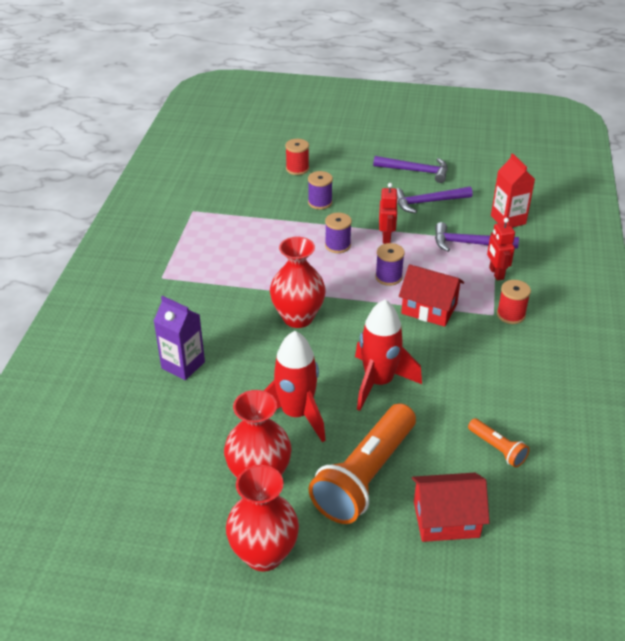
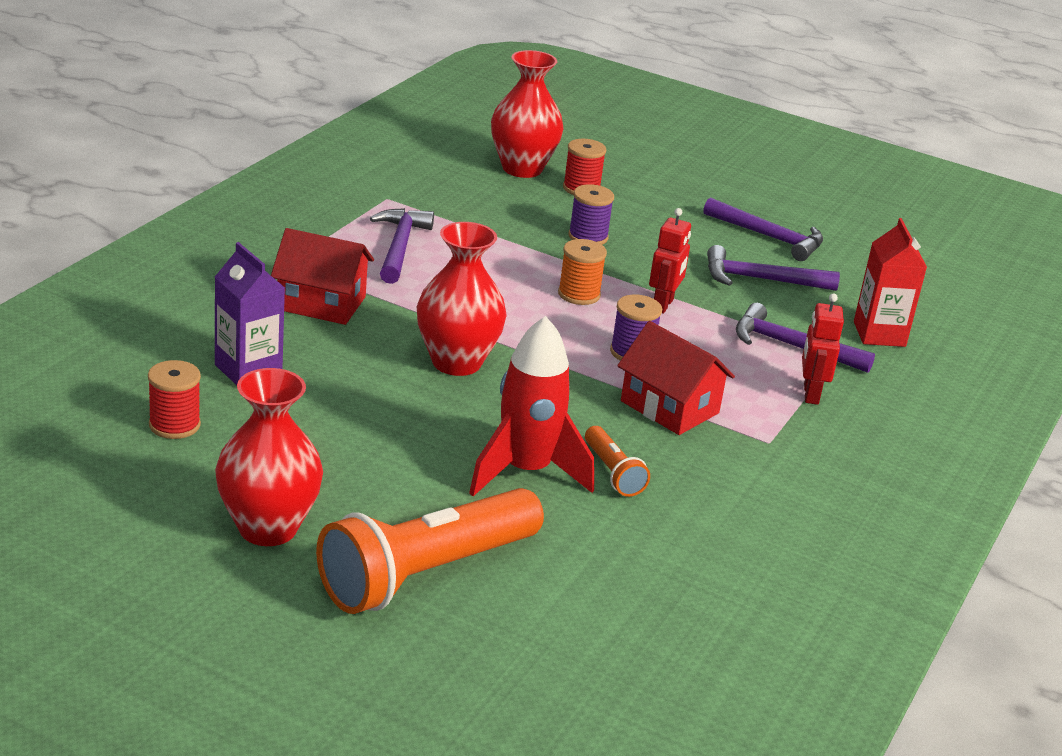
camera: 15 degrees right, 10 degrees down
(220, 244) = (400, 247): none -> purple hammer
(264, 554) = (212, 616): red vase -> red vase (522, 169)
(296, 414) = (373, 472): red rocket -> none
(337, 245) = (579, 294): purple spool -> orange spool
(446, 519) = (514, 661): red house -> red house (321, 303)
(497, 448) = (656, 603): orange flashlight -> orange flashlight (613, 472)
(510, 315) = (797, 450): red spool -> red spool (174, 425)

